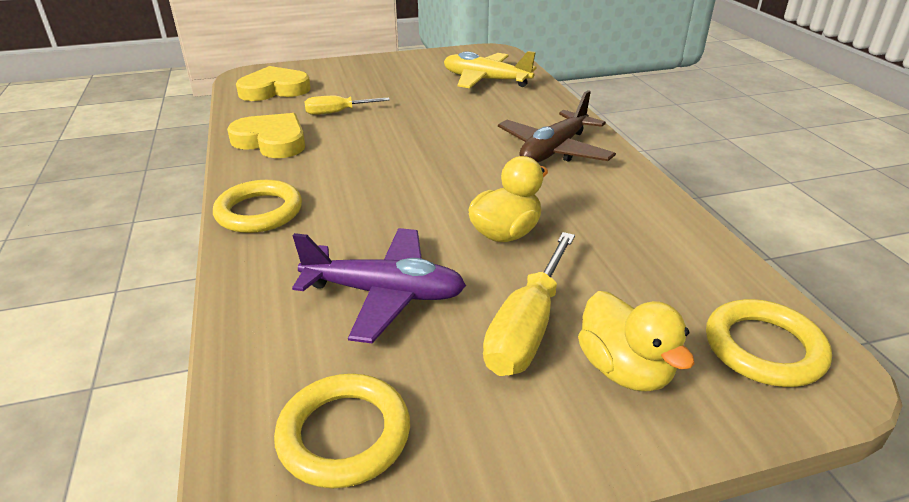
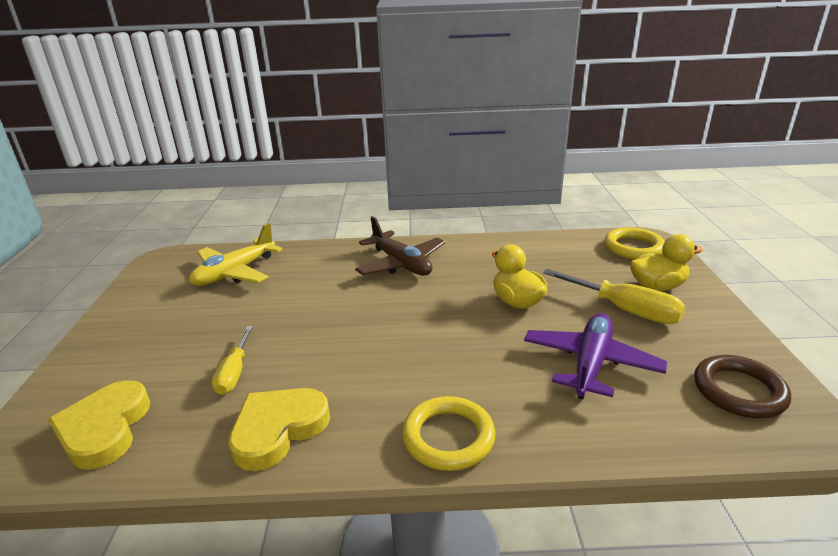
camera: 75 degrees left, 5 degrees down
(344, 434) = (739, 391): yellow ring -> brown ring

